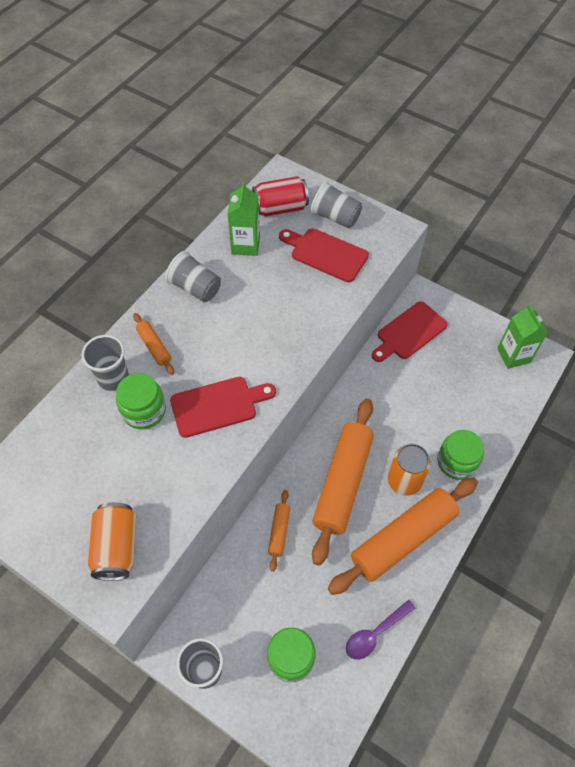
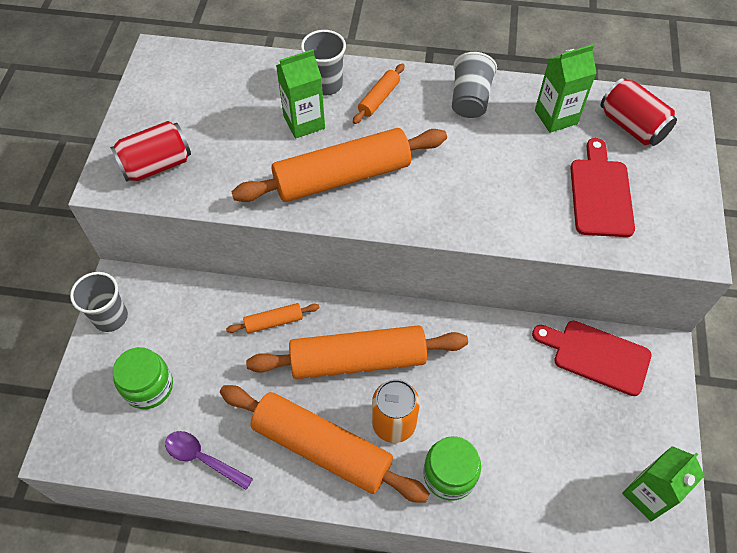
camera: 65 degrees right, 0 degrees up
(116, 547) = (156, 165): orange can -> red can
(144, 410) = (304, 122): green jar -> green carton
(217, 405) = (342, 177): red cutting board -> orange rolling pin
(335, 217) = (662, 182): grey cup -> none

